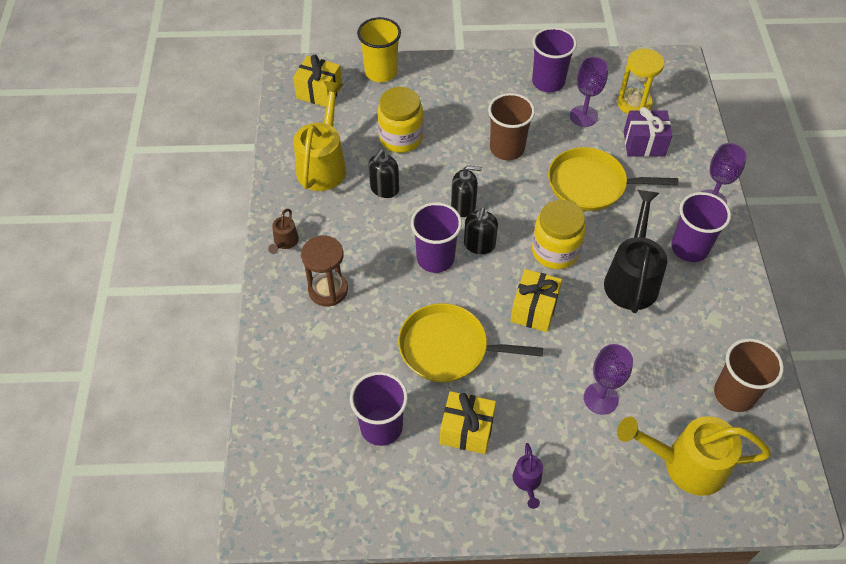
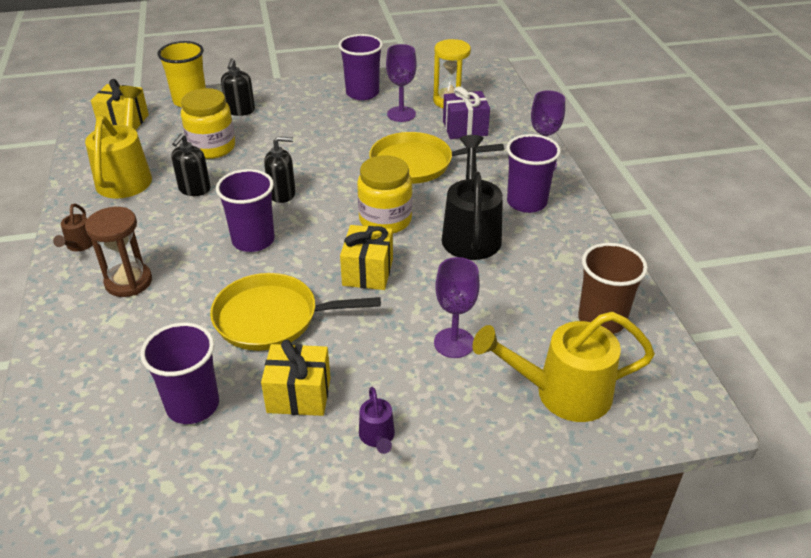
camera: 10 degrees left, 15 degrees down
(479, 245) = (302, 224): black soap dispenser -> black soap dispenser (240, 110)
(507, 148) = (325, 145): brown cup -> none

